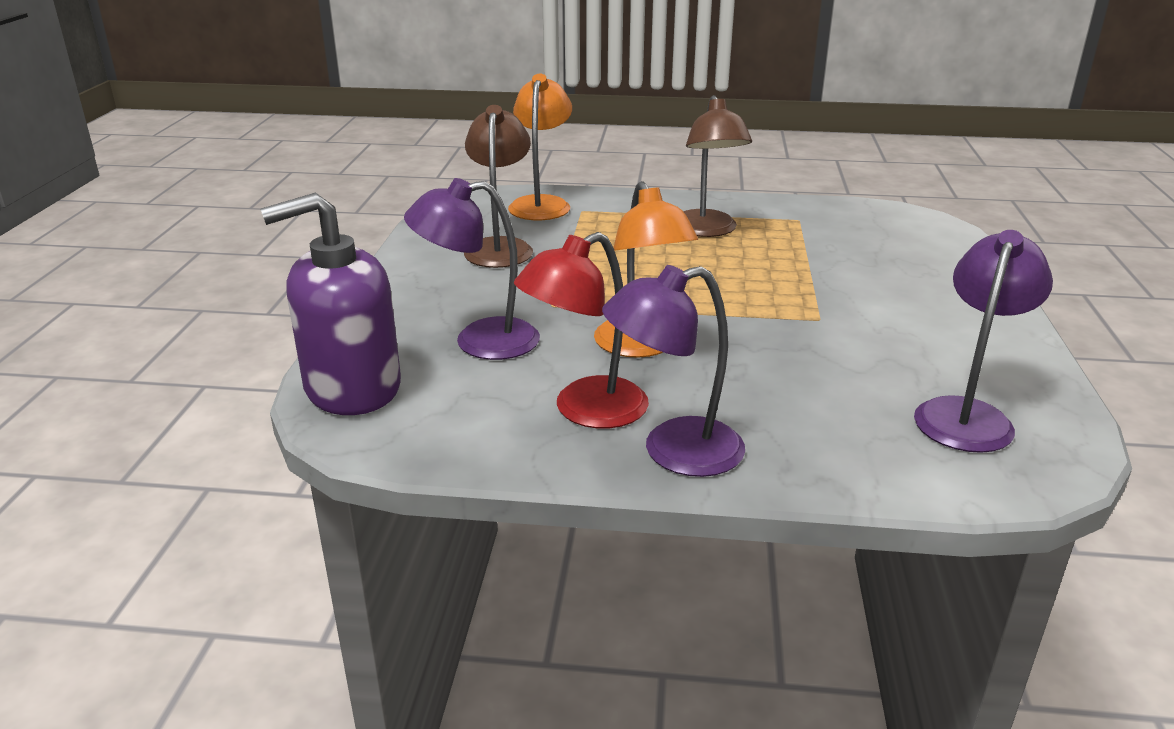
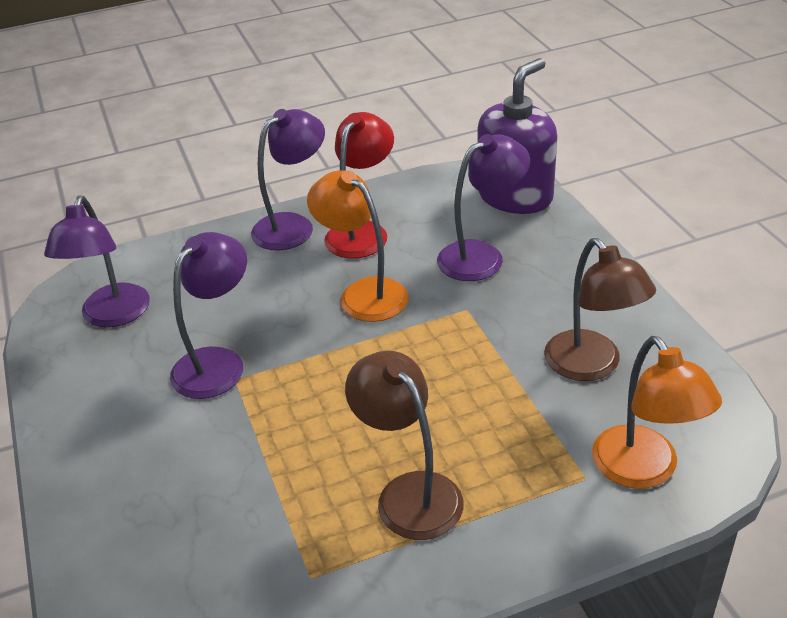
camera: 155 degrees right, 10 degrees up
(835, 335) = (217, 363): none -> purple lamp

